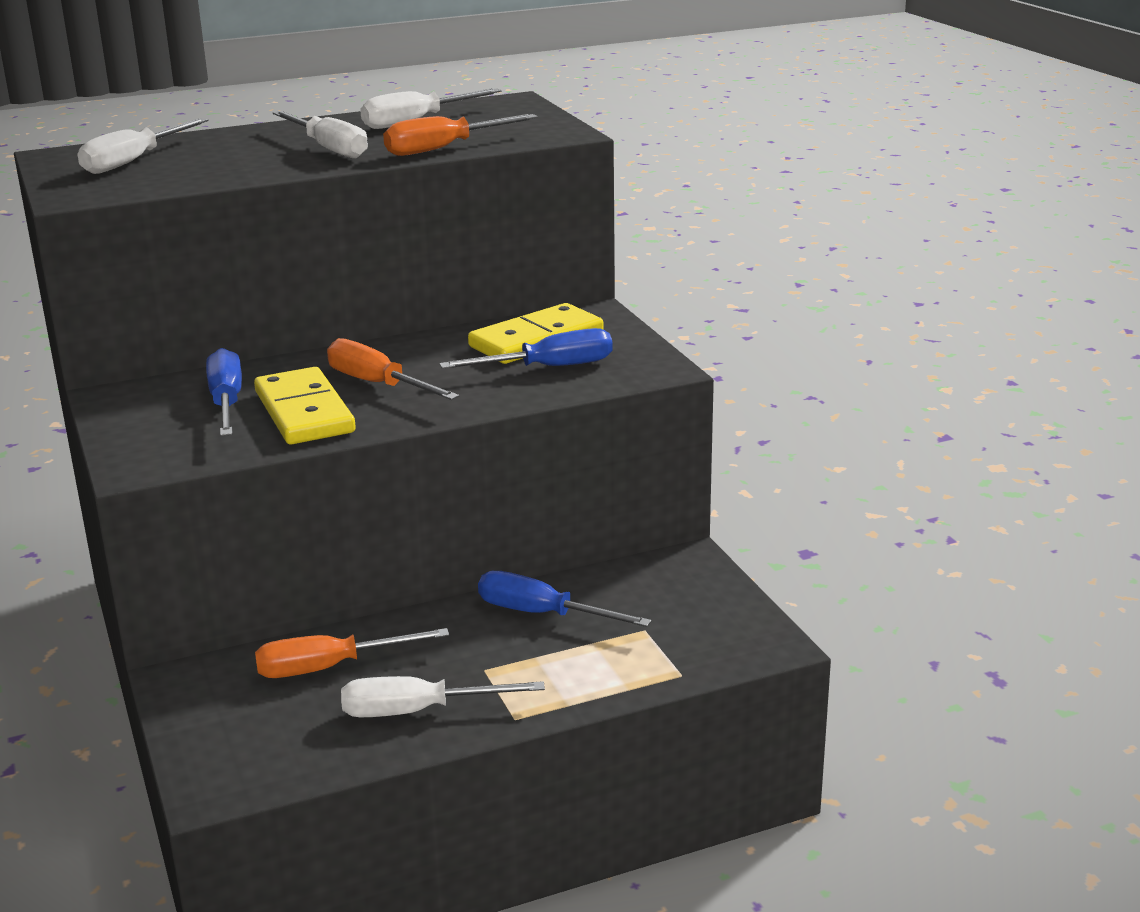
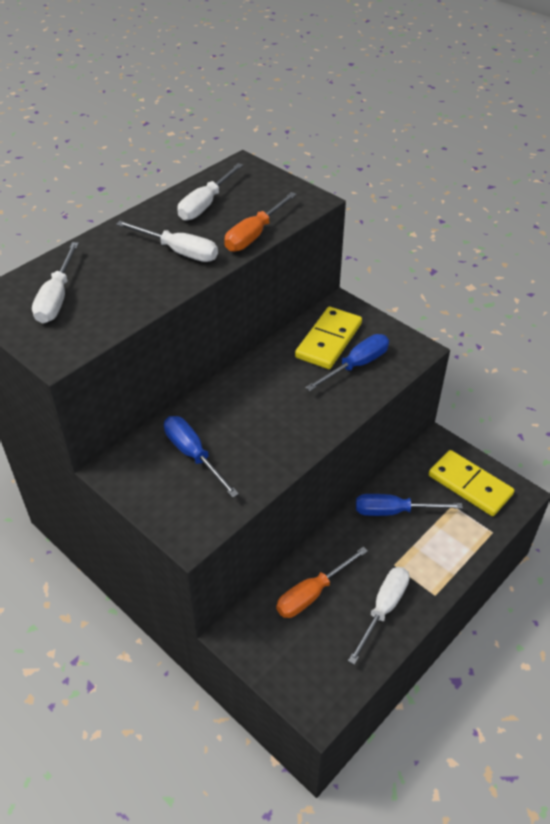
camera: 25 degrees left, 20 degrees up
(304, 412) = (249, 450): yellow domino -> yellow domino (469, 485)
(378, 384) = (271, 409): orange screwdriver -> none
(418, 711) = (383, 609): white screwdriver -> white screwdriver turned 150 degrees clockwise

